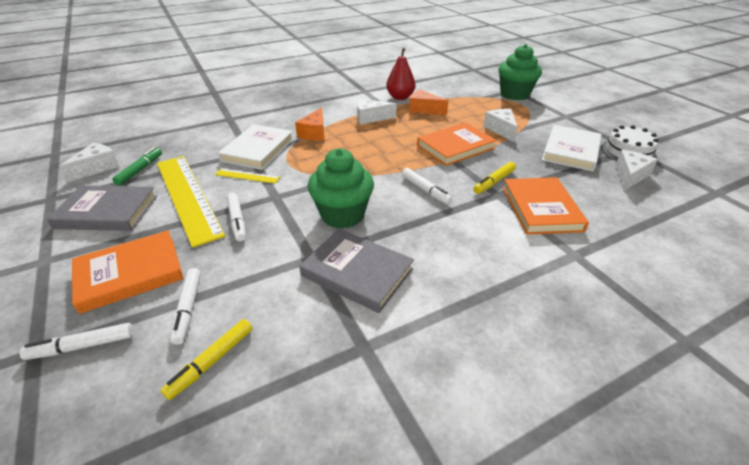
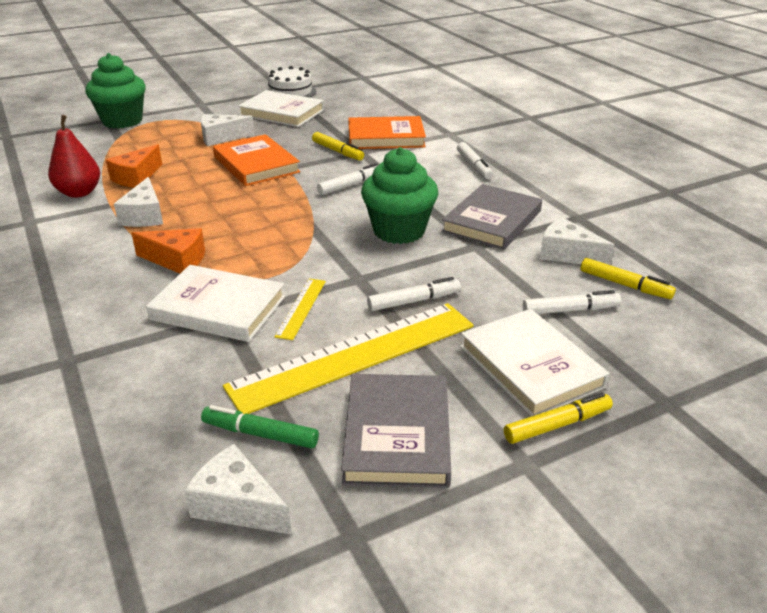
camera: 90 degrees left, 5 degrees down
(63, 279) = (557, 425): none -> yellow marker
(82, 346) = (645, 369): white marker -> white marker (474, 166)
(130, 274) = (531, 366): orange book -> white book
(629, 176) = (334, 98): white cheese -> white cheese (567, 254)

